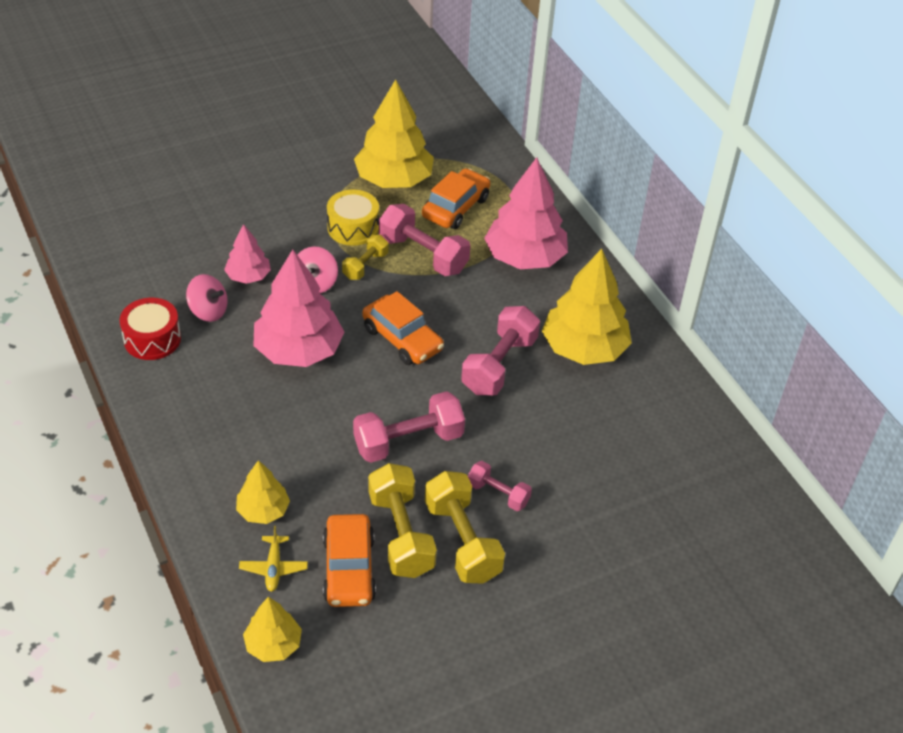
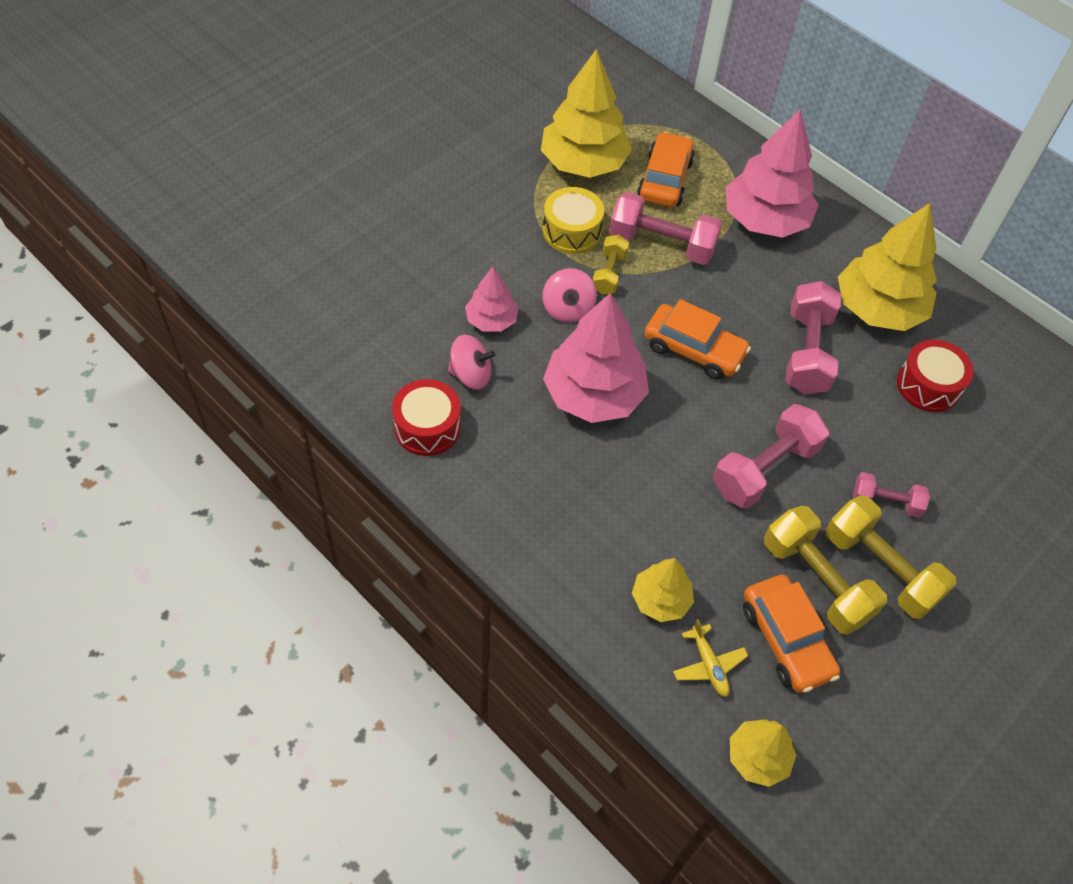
camera: 20 degrees left, 10 degrees up
(592, 417) = (928, 385): none -> red drum

